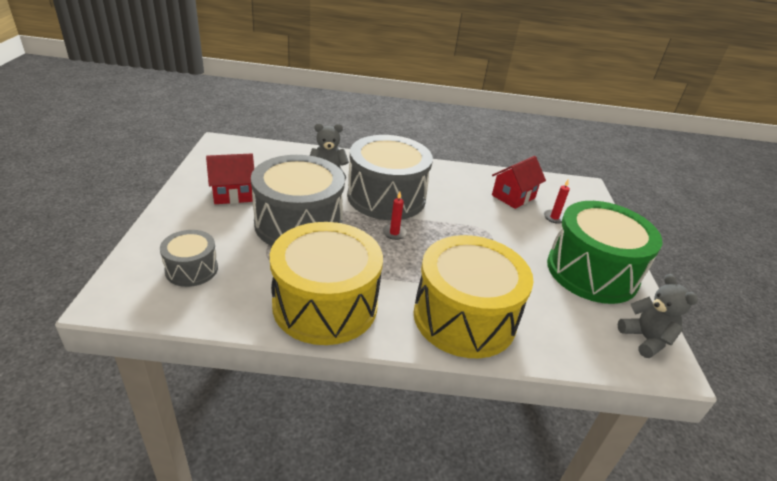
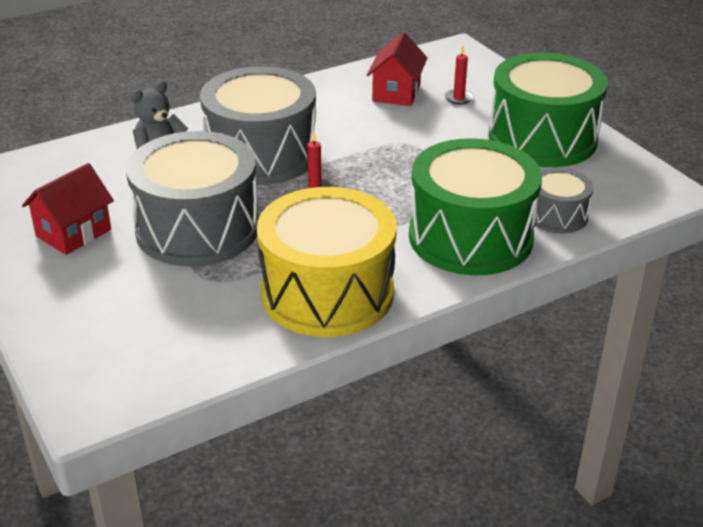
camera: 30 degrees left, 0 degrees up
(191, 269) = (139, 332): grey drum -> grey drum (557, 215)
(464, 317) = (470, 237): yellow drum -> green drum
(645, 339) = (637, 178): grey teddy bear -> none

